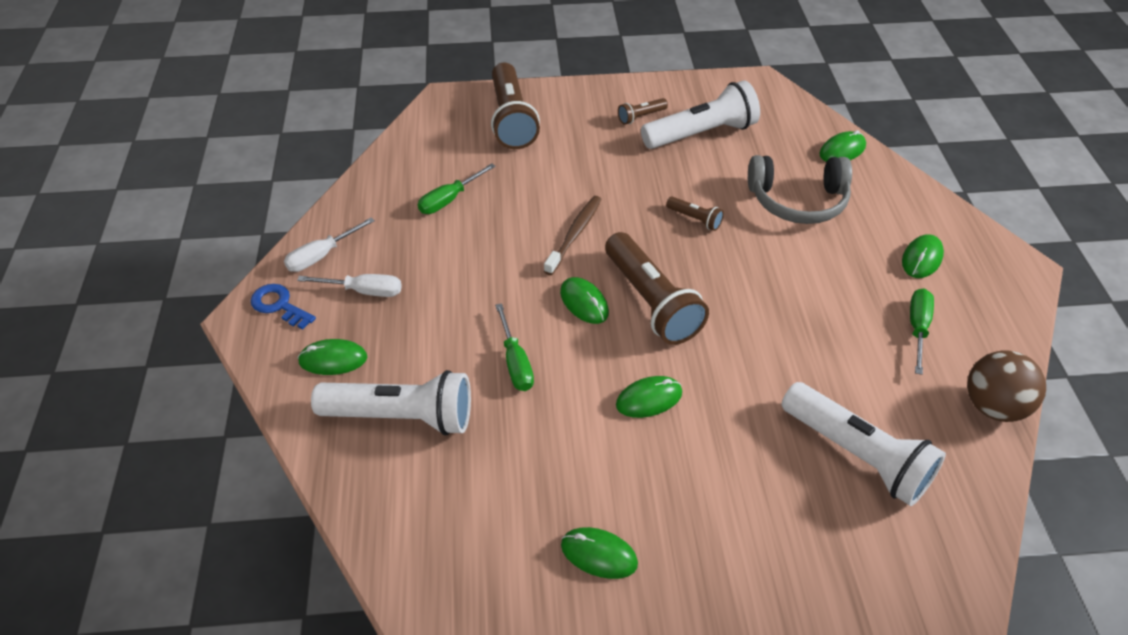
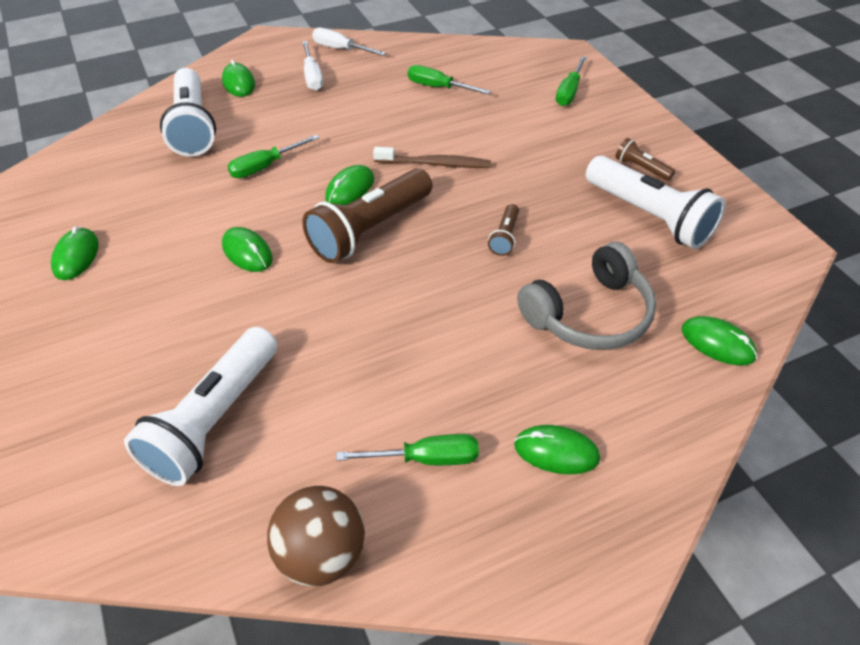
camera: 70 degrees right, 0 degrees up
(279, 305) = (282, 47): blue key -> none
(511, 119) = (569, 92): brown flashlight -> green screwdriver
(797, 200) = (589, 314): grey headphones -> grey headphones turned 105 degrees counterclockwise

